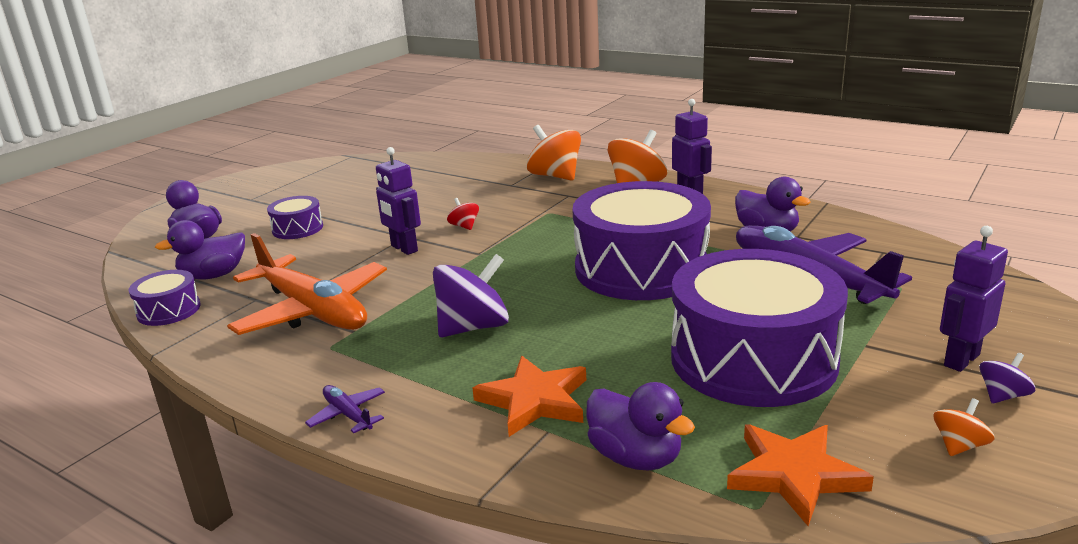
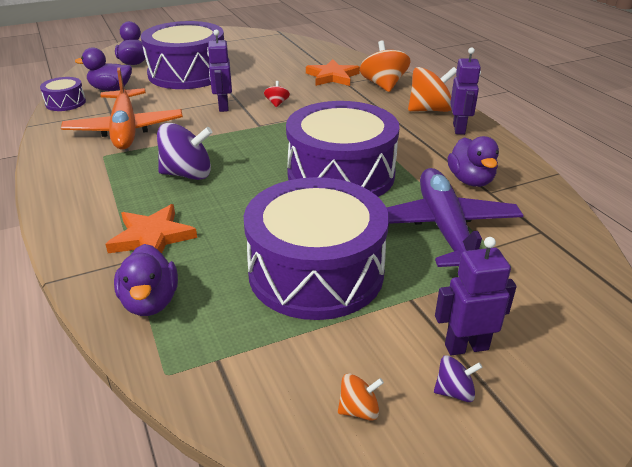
camera: 30 degrees right, 10 degrees up
(297, 228) = (188, 73): purple drum -> purple drum, size x2.26
(348, 415) = (56, 201): purple plane -> none
(794, 475) = (219, 365): orange star -> orange star (332, 76)

